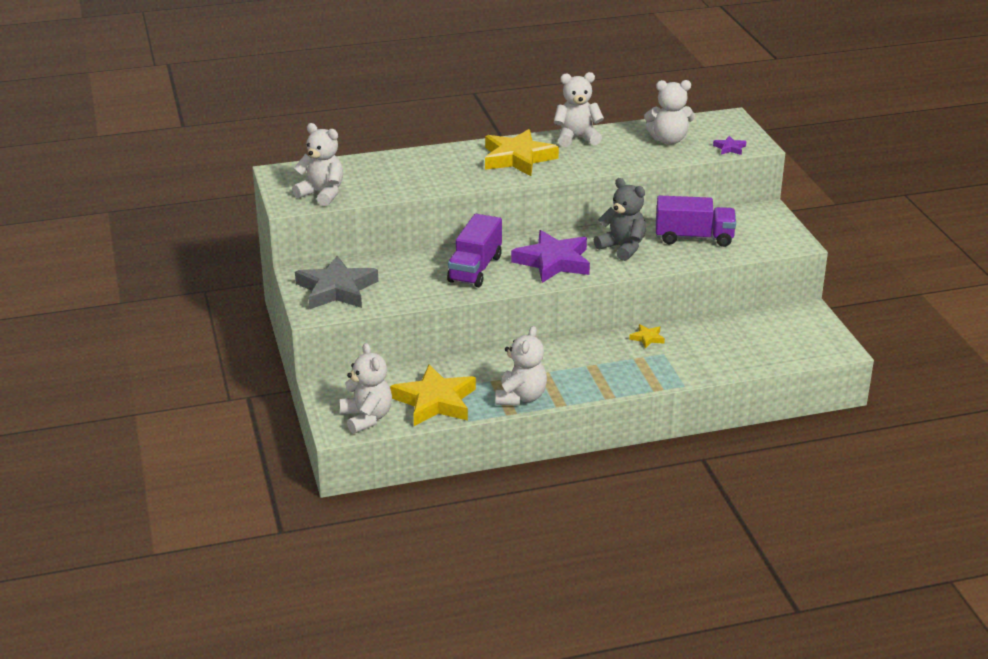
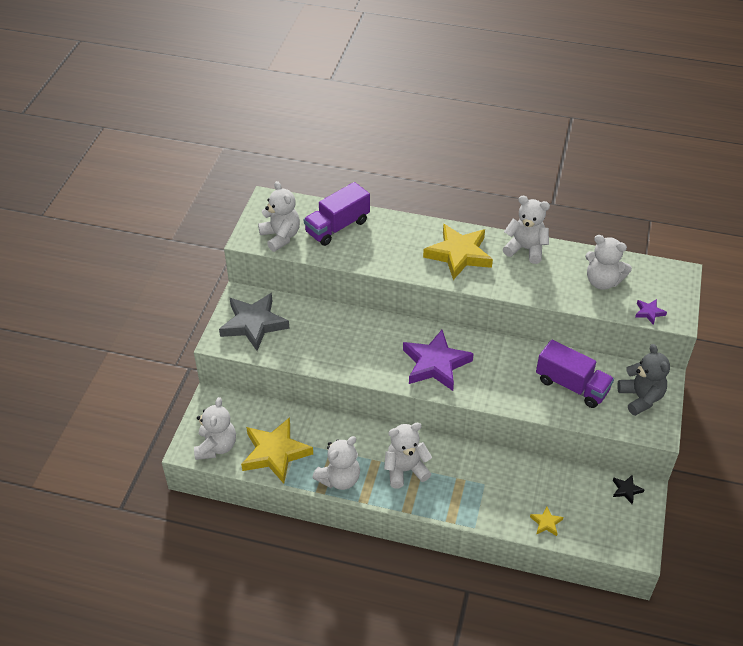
camera: 30 degrees right, 15 degrees up
(475, 269) = (369, 346): purple truck -> purple truck (337, 227)
(579, 369) = (405, 470): none -> white teddy bear
(622, 248) = (503, 372): grey teddy bear -> grey teddy bear (640, 398)
(647, 338) = (484, 461): yellow star -> yellow star (546, 523)
(792, 315) = (626, 490): none -> black star

